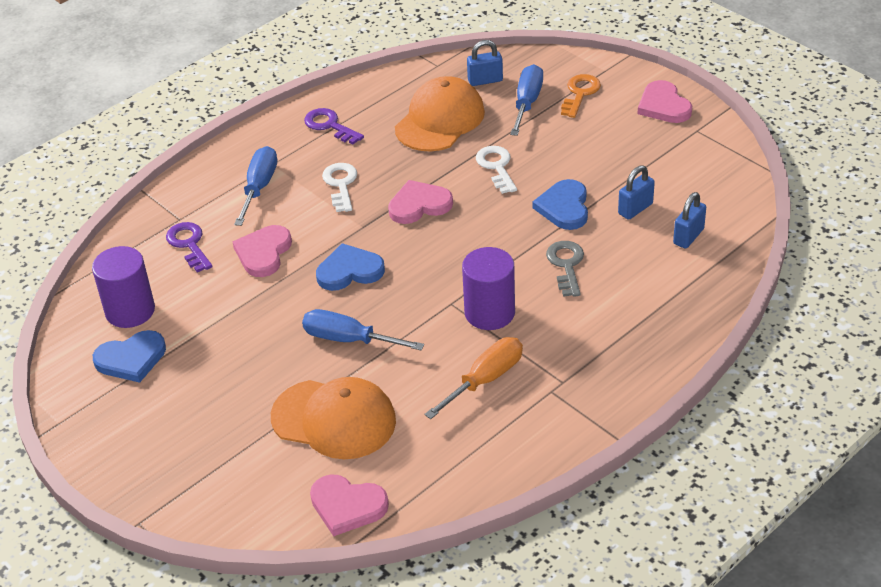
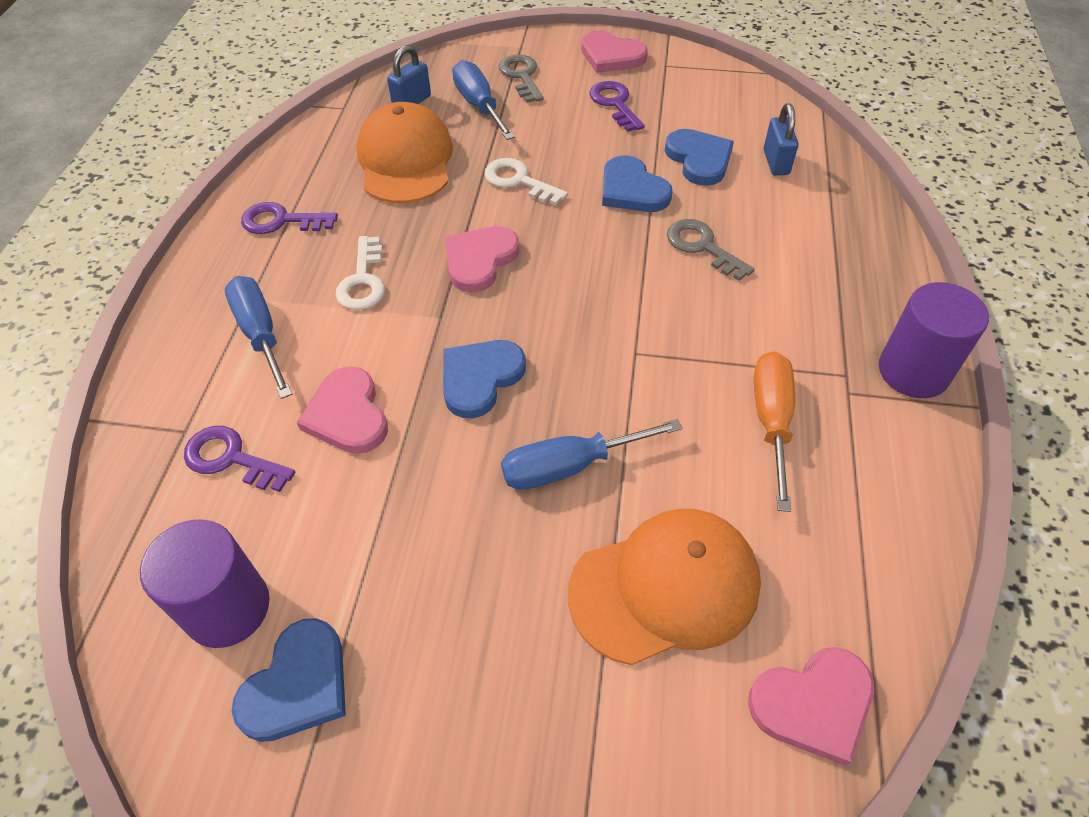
camera: 40 degrees left, 10 degrees up
(341, 184) = (363, 281): white key -> white key turned 135 degrees counterclockwise
(489, 312) = (687, 340): purple cylinder -> purple cylinder (913, 371)
(580, 93) = (521, 76): orange key -> grey key
(623, 143) = (615, 104): none -> purple key
(635, 209) = (699, 159): blue padlock -> blue heart

